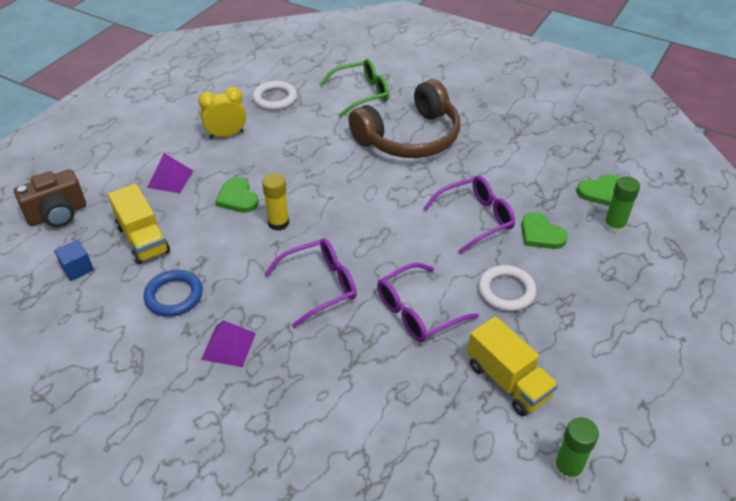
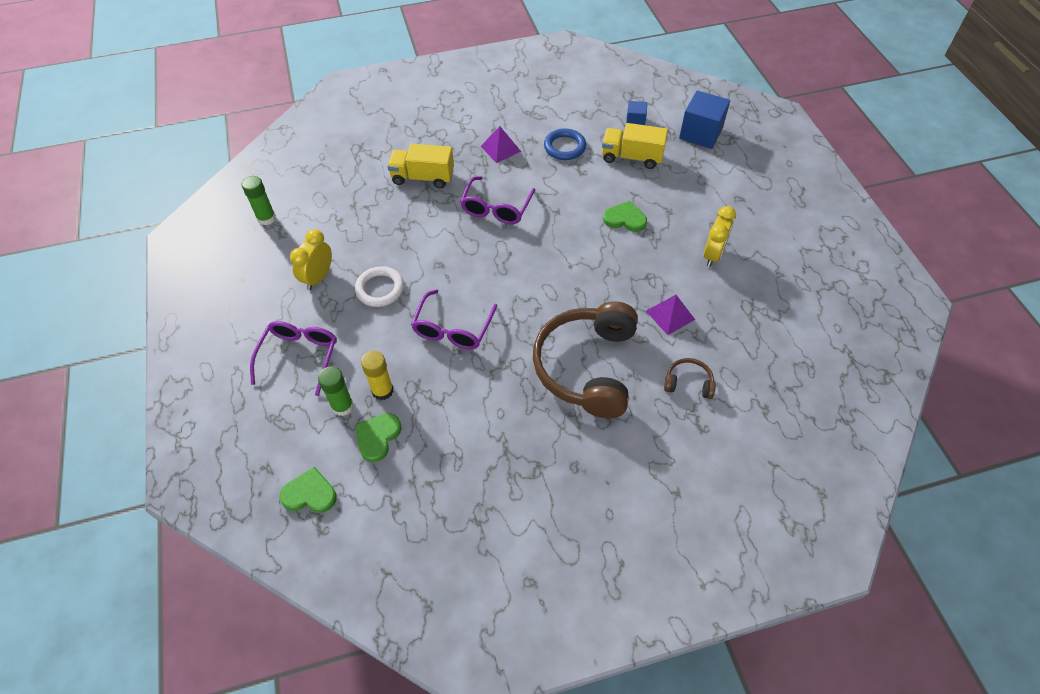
camera: 135 degrees right, 10 degrees up
(57, 214) = (700, 133): brown camera -> blue cube
(170, 179) = (685, 198): purple pyramid -> purple pyramid (670, 315)
(275, 98) = (740, 316): white ring -> none
(278, 223) = (575, 224): yellow glue stick -> yellow glue stick (382, 390)
(361, 94) = (688, 383): green glasses -> brown headphones
(417, 312) = (422, 236): purple glasses -> purple glasses (299, 356)
(507, 381) = (332, 236): yellow truck -> yellow truck (423, 177)
(541, 234) = (393, 353): green heart -> green heart (310, 494)
(557, 345) = (318, 278): none -> yellow clock

